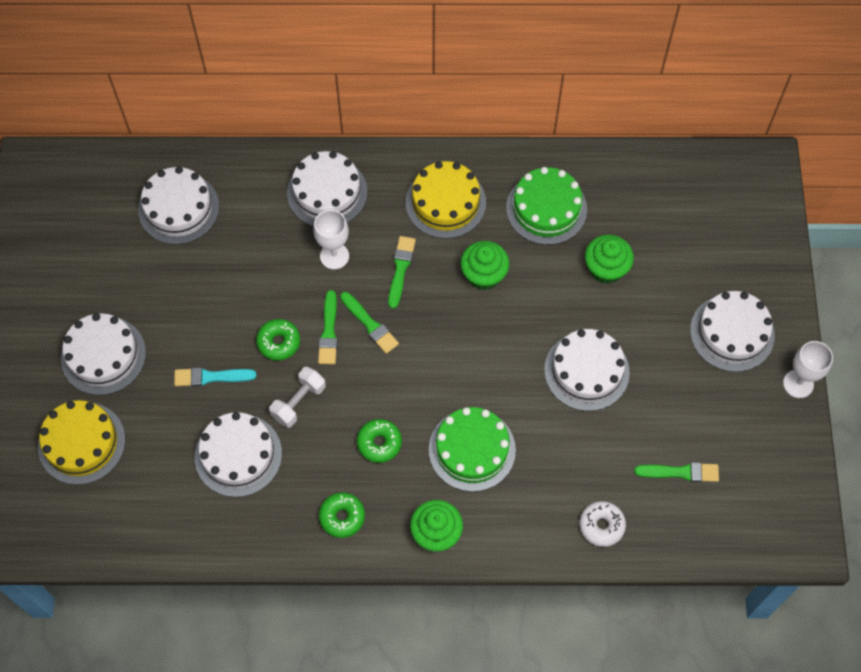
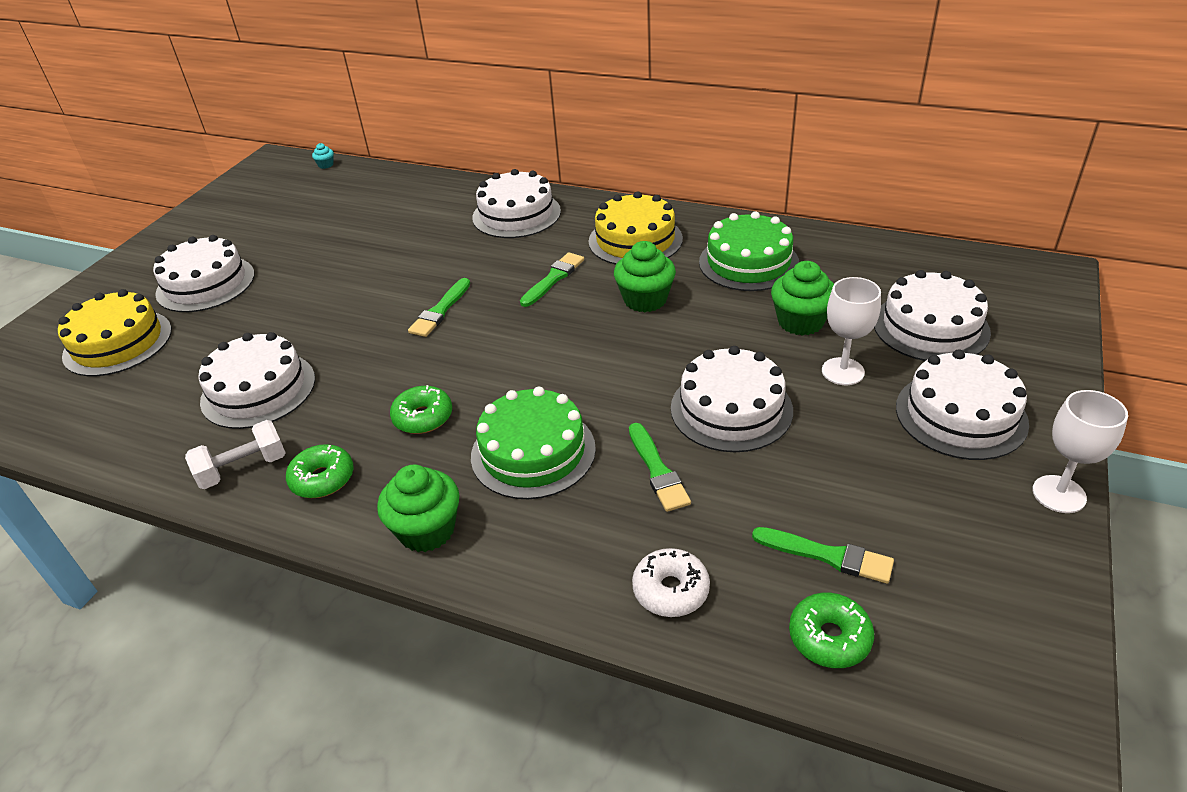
camera: 25 degrees right, 25 degrees down
(96, 160) = (326, 165): none -> turquoise cupcake
(178, 208) = (368, 202): white cake -> white cake (930, 327)
(211, 377) = (290, 320): turquoise brush -> none
(279, 342) = (381, 308): green donut -> green donut (829, 637)
(299, 402) = (361, 360): white dumbbell -> white dumbbell (243, 469)
(334, 256) = (490, 257): white goblet -> white goblet (843, 371)
(370, 324) = (489, 314): green brush -> green brush (657, 470)

